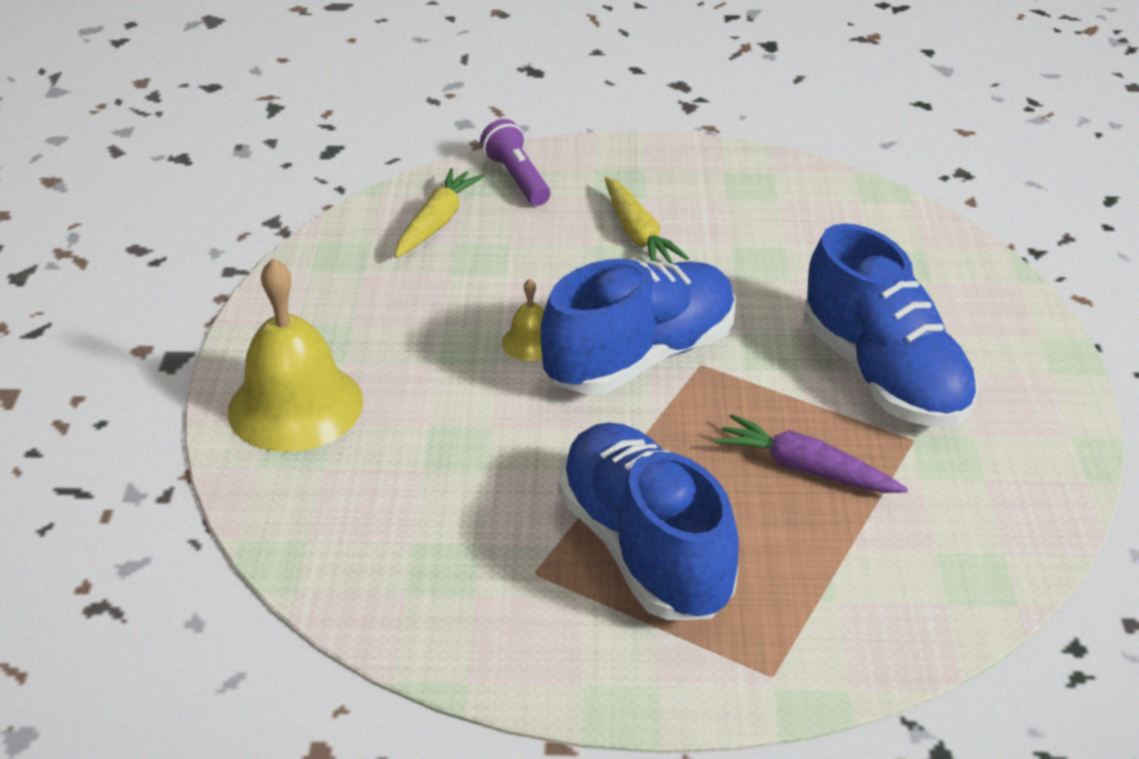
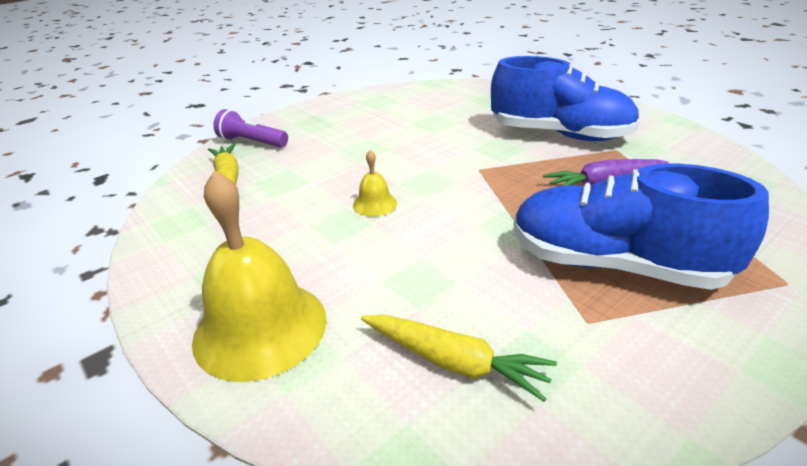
camera: 40 degrees left, 5 degrees down
(637, 234) = (356, 136): yellow carrot -> yellow carrot (453, 362)
(640, 357) = (445, 181): blue shoe -> none

